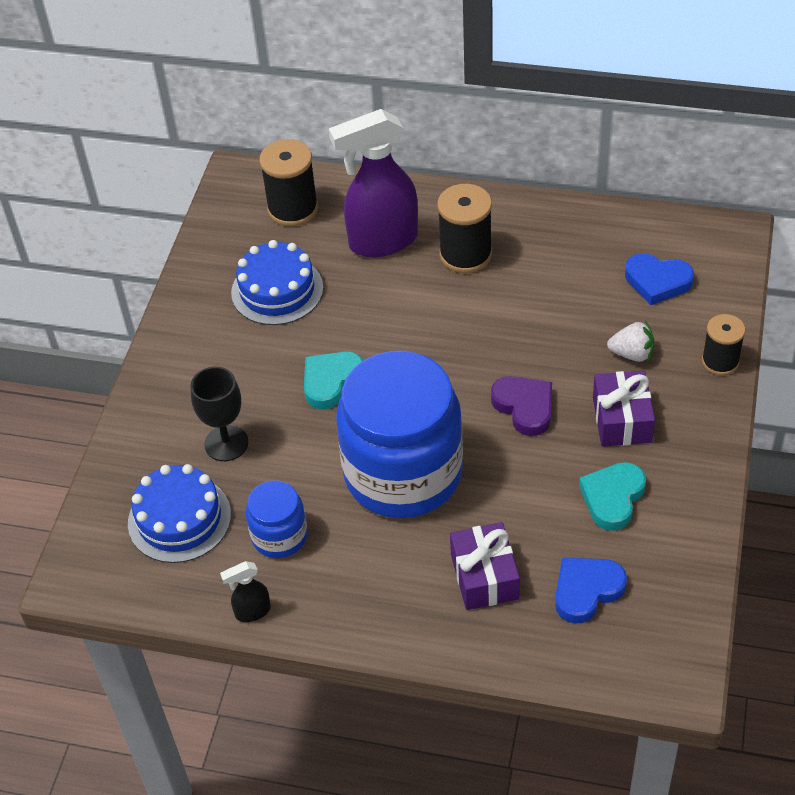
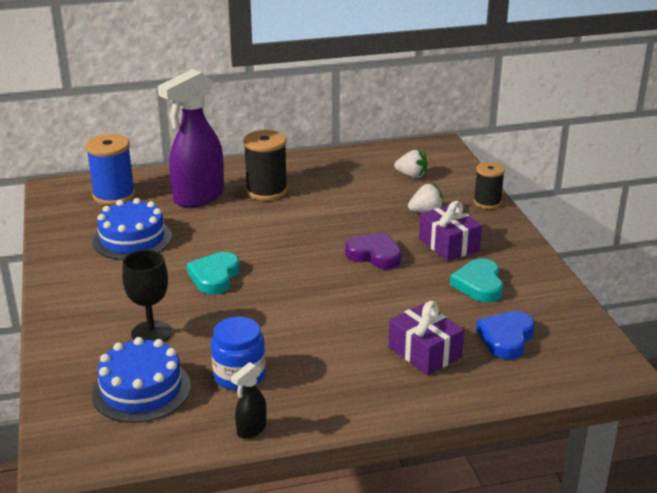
camera: 30 degrees left, 20 degrees down
(293, 209) = (114, 195): black spool -> blue spool
(403, 473) = (313, 312): blue jar -> none
(657, 281) = (411, 176): blue heart -> white strawberry

